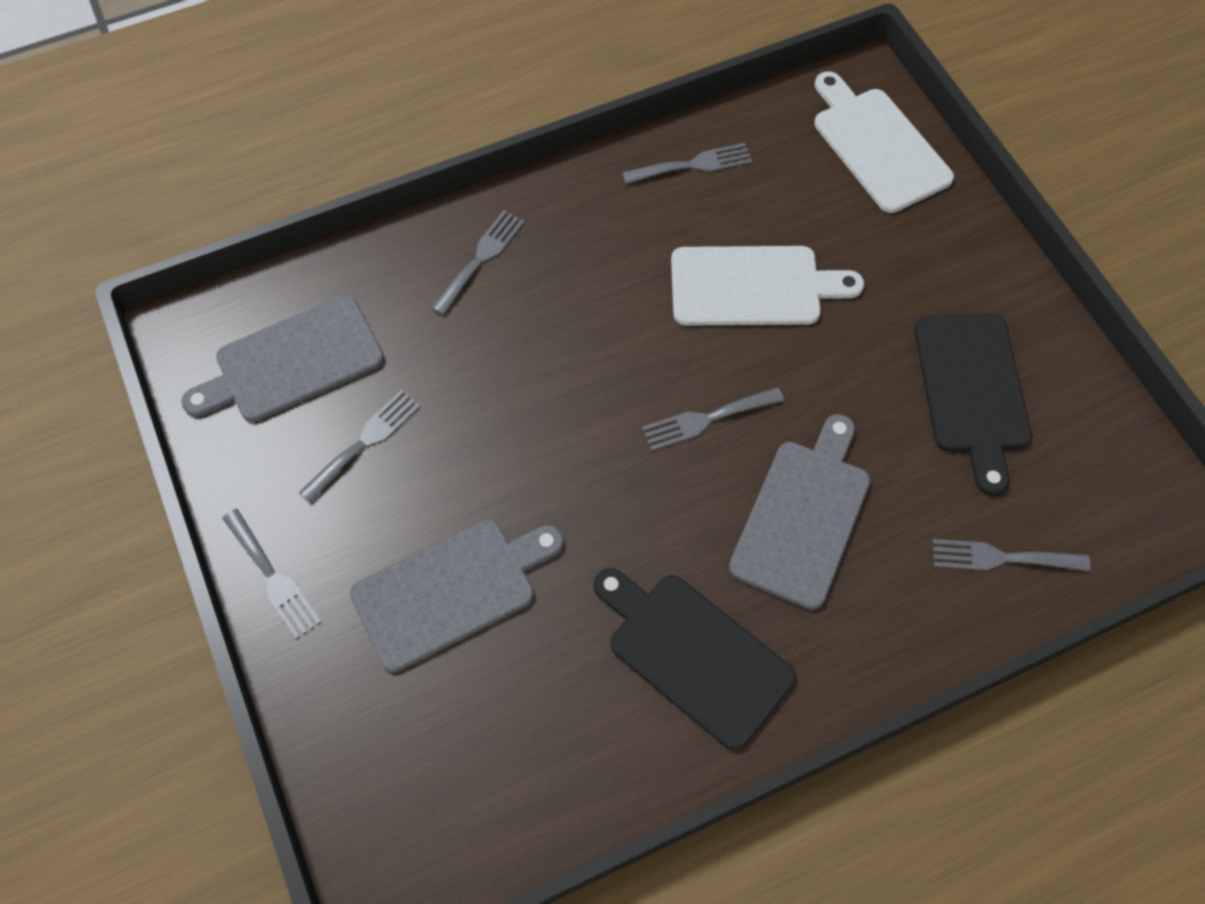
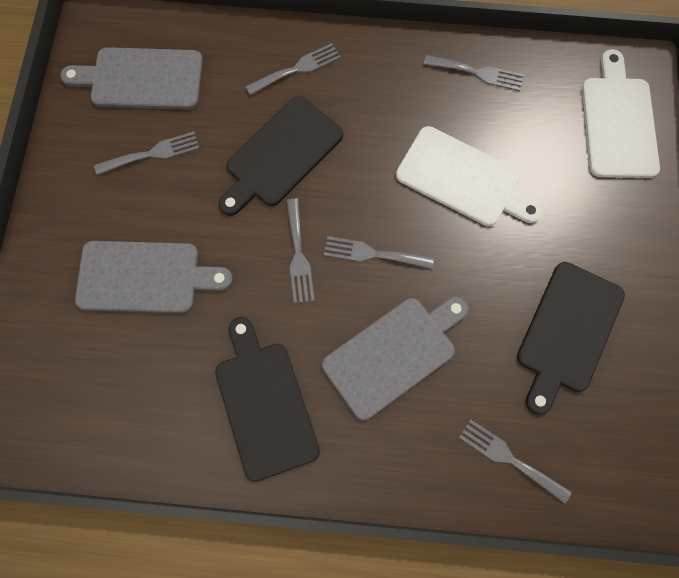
camera: 30 degrees right, 10 degrees up
(273, 578) = (49, 211): grey fork -> grey fork (298, 255)
(526, 364) = (281, 155): none -> black cutting board

